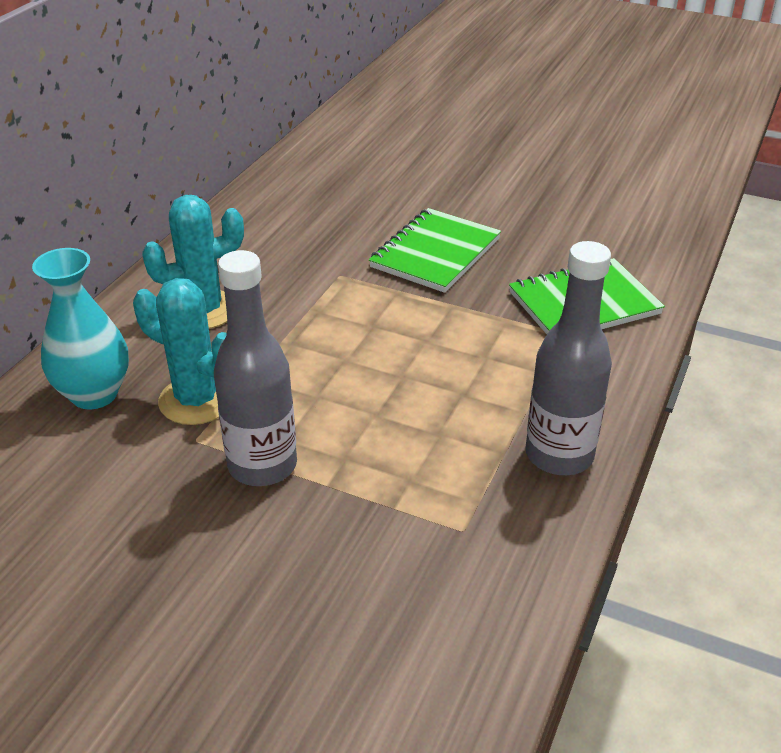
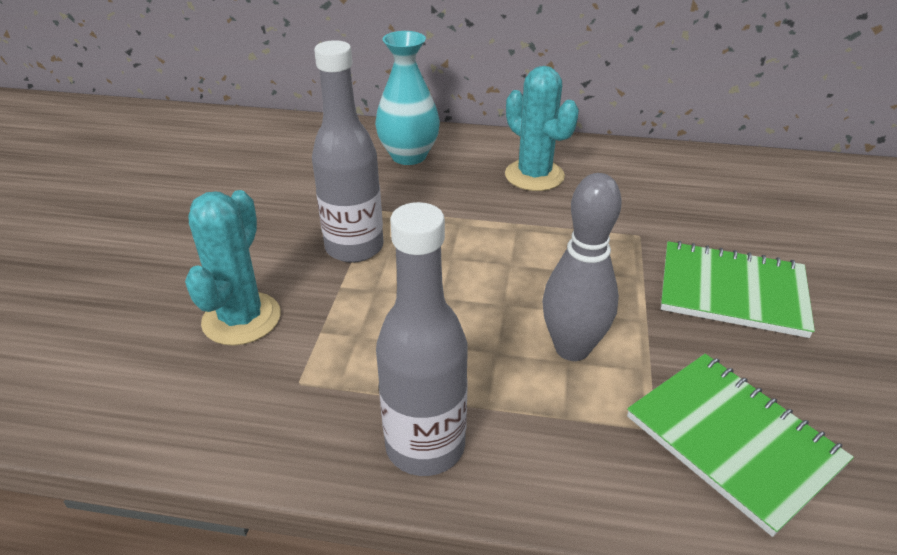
camera: 75 degrees right, 0 degrees up
(196, 400) = (420, 199): turquoise cactus -> turquoise cactus (241, 319)
(472, 351) = (572, 348): none -> grey bowling pin

